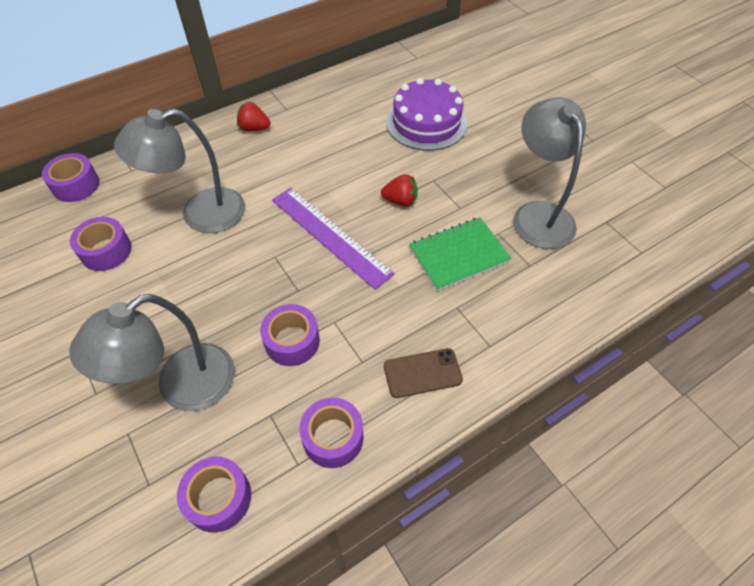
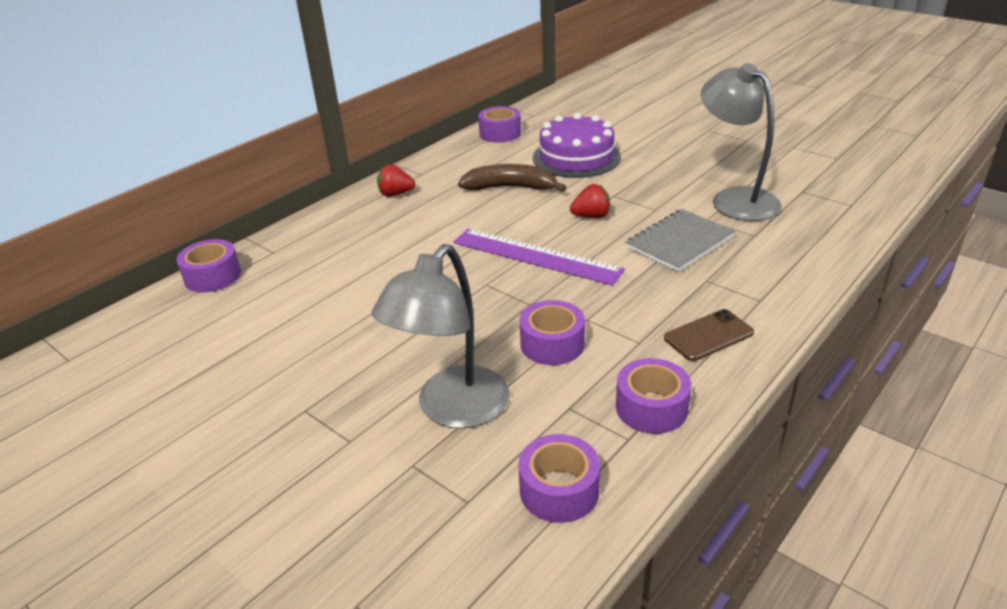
camera: 15 degrees left, 20 degrees down
(106, 251) = (285, 321): purple tape -> purple tape (500, 133)
(200, 214) = (379, 269): grey lamp -> none
(351, 146) = (510, 187): none -> brown banana
(458, 255) = (679, 242): green notebook -> grey notebook

